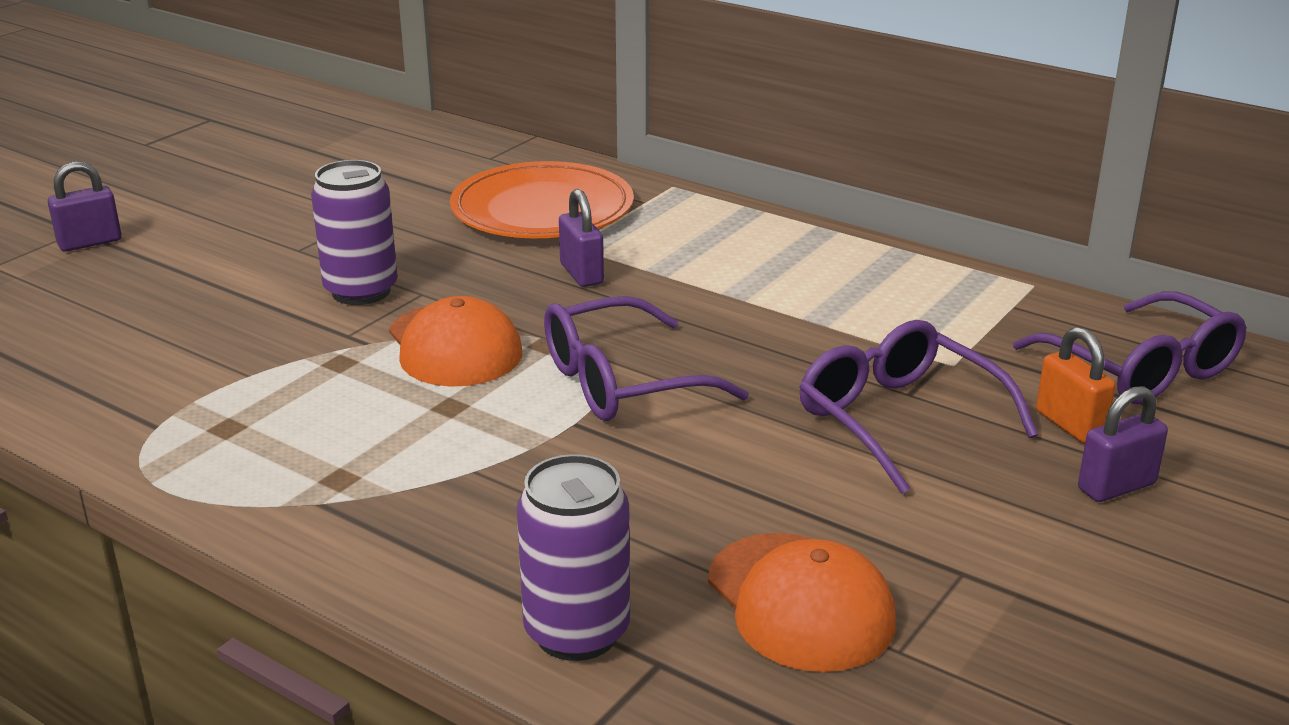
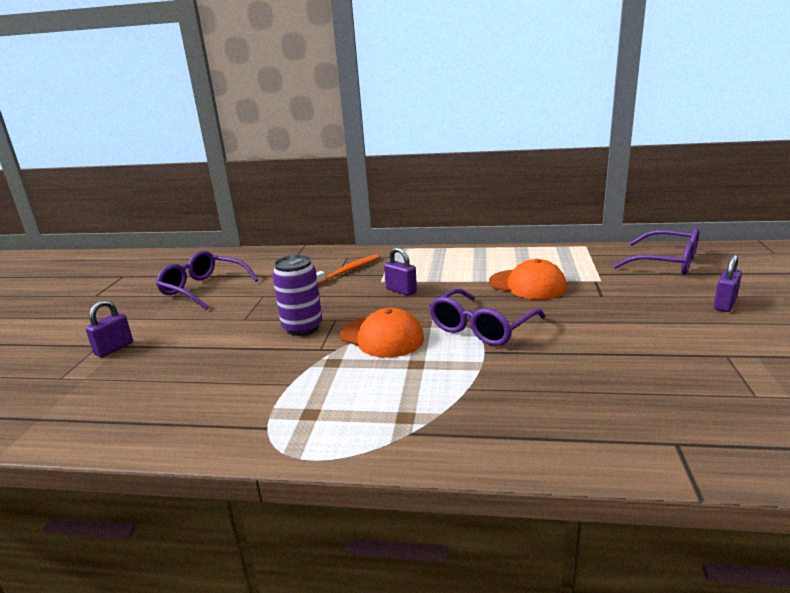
camera: 25 degrees left, 5 degrees down
(542, 210) = (347, 271): orange plate -> orange toothbrush
(577, 632) = (622, 445): purple can -> none
(800, 602) = (689, 391): orange cap -> orange cap (527, 285)
(898, 419) = (612, 306): purple glasses -> purple glasses (203, 289)
(1069, 425) = (674, 288): orange padlock -> none

